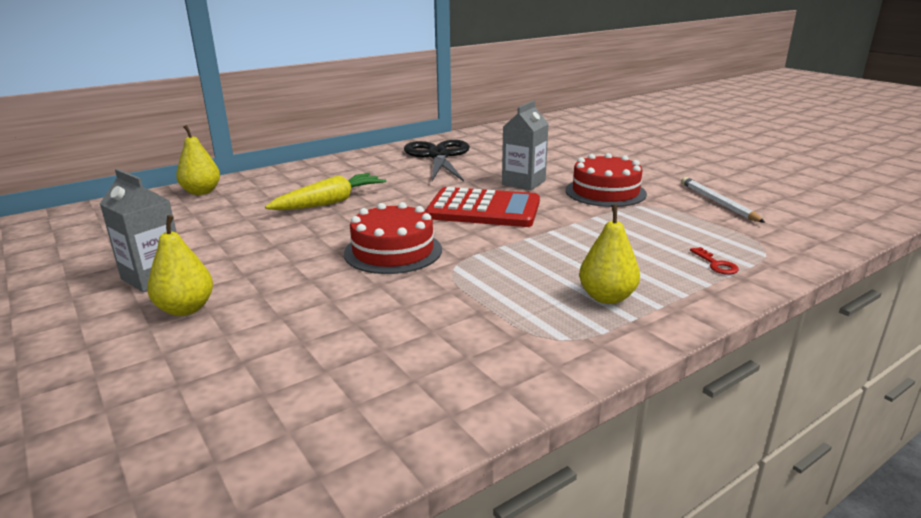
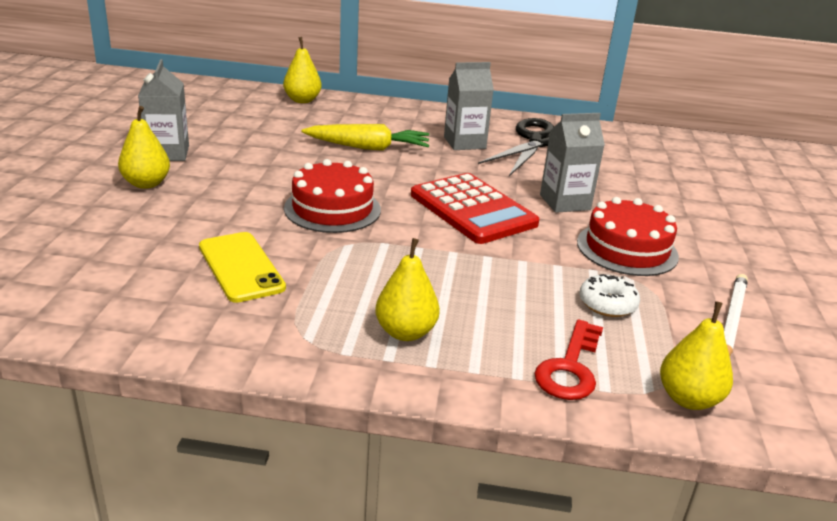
camera: 40 degrees right, 5 degrees up
(391, 174) = (464, 143): none -> grey carton
(414, 323) = (241, 267): none -> yellow phone
(659, 223) = (607, 304): none -> white donut
(716, 264) = (570, 368): red key -> red key, size x1.80
(785, 248) = (688, 399): none -> yellow pear

